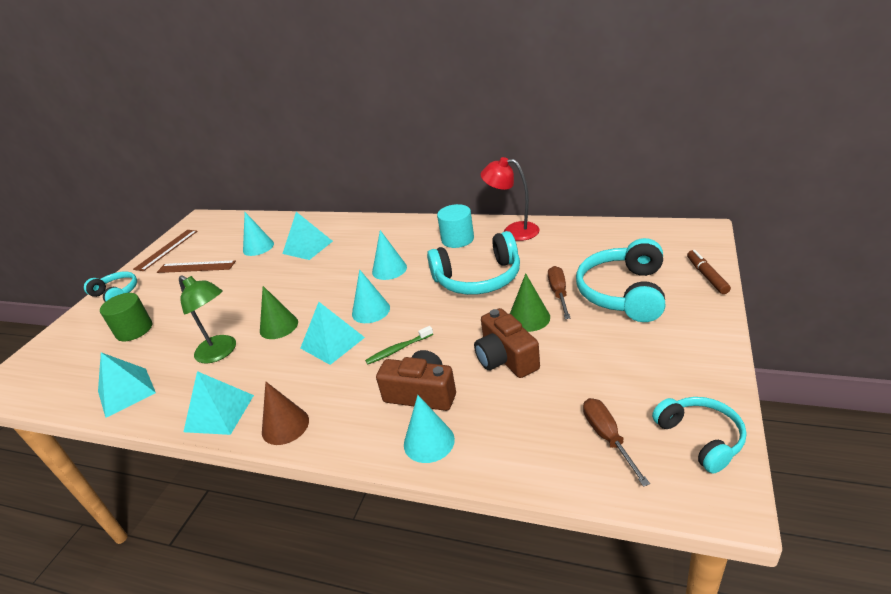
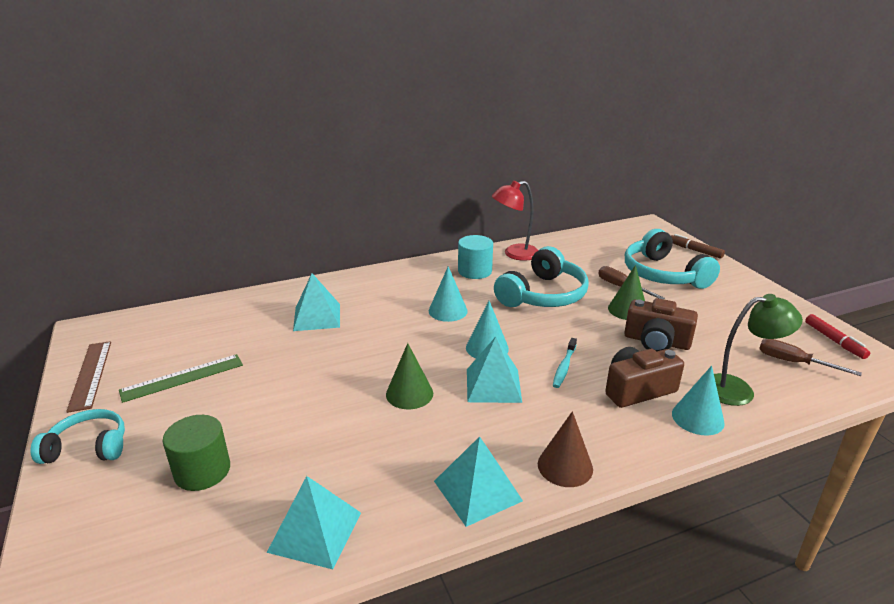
camera: 45 degrees left, 5 degrees down
(196, 267) = (182, 377): brown ruler -> green ruler
(221, 352) = (379, 441): green lamp -> green lamp (738, 389)
(258, 247) = (246, 334): turquoise cone -> none
(398, 349) = (564, 367): green toothbrush -> turquoise toothbrush
(701, 438) = (834, 341): turquoise headphones -> red marker

